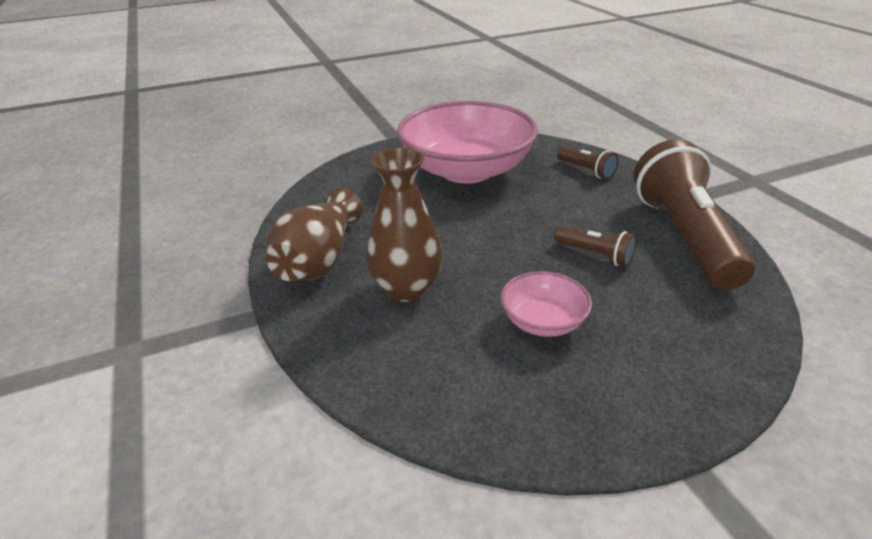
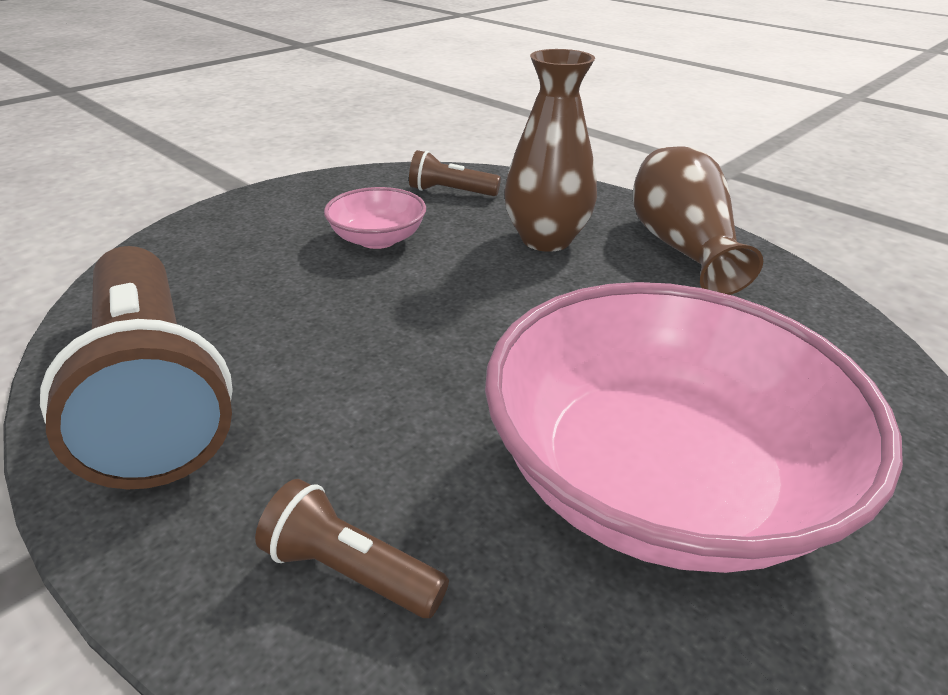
camera: 155 degrees right, 0 degrees up
(595, 255) = (320, 325): brown flashlight -> brown flashlight (450, 192)

